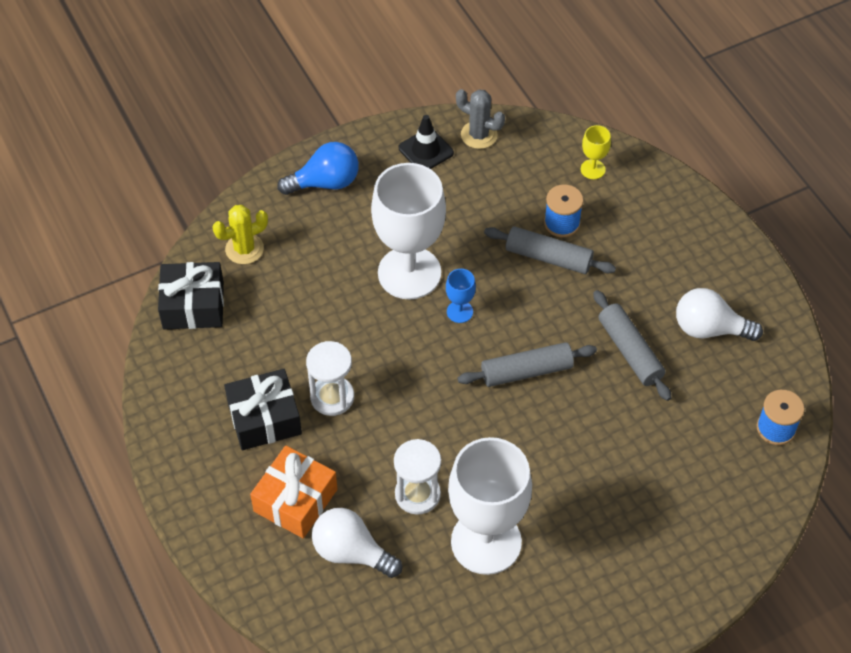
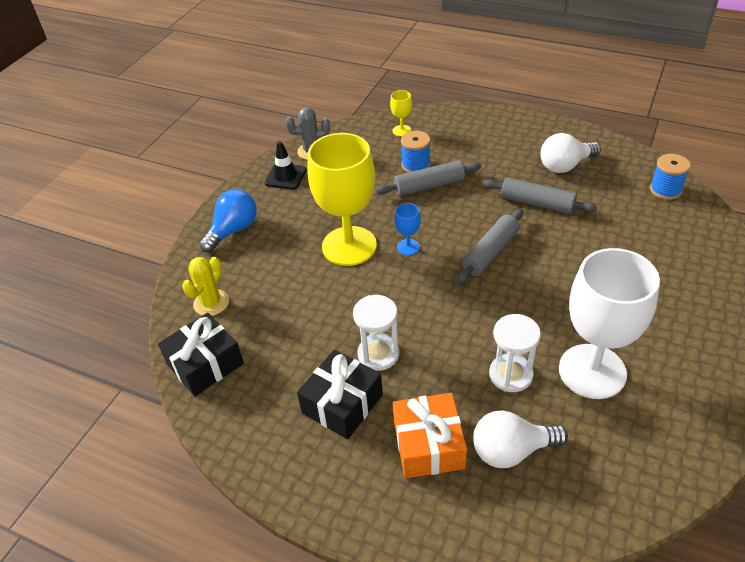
camera: 35 degrees left, 10 degrees down
(409, 273) = (349, 246): white goblet -> yellow goblet

